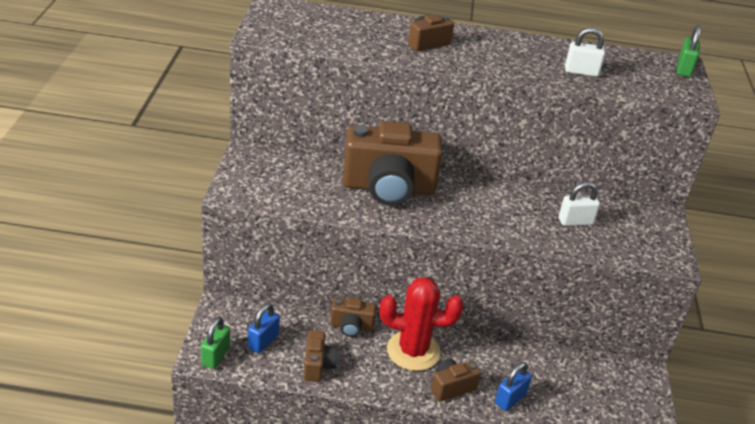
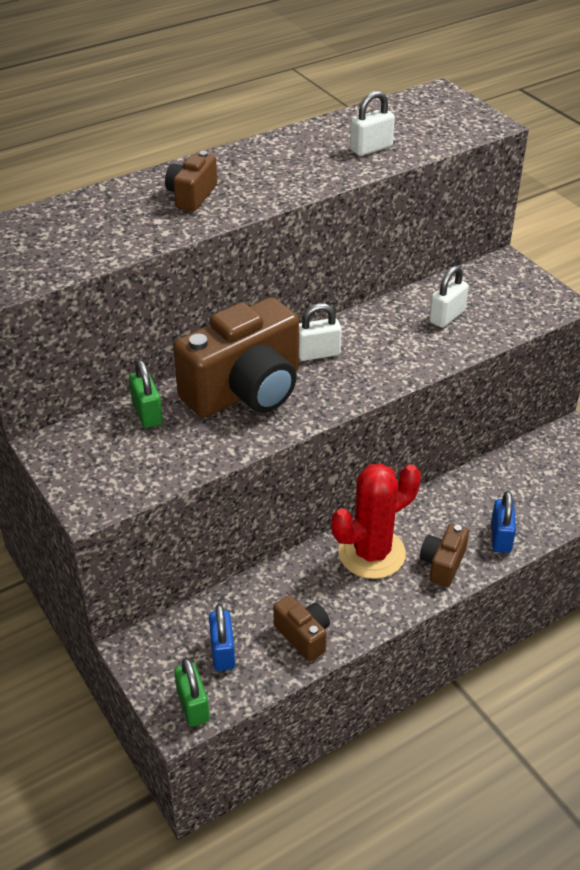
camera: 35 degrees left, 5 degrees up
(351, 326) = (289, 571): brown camera -> none
(459, 194) = (318, 353): none -> white padlock
(684, 69) = (447, 97): green padlock -> green padlock (147, 413)

